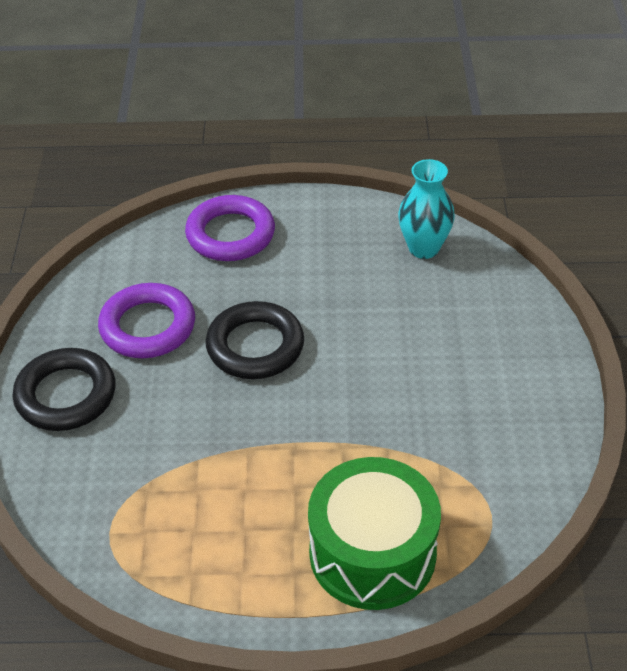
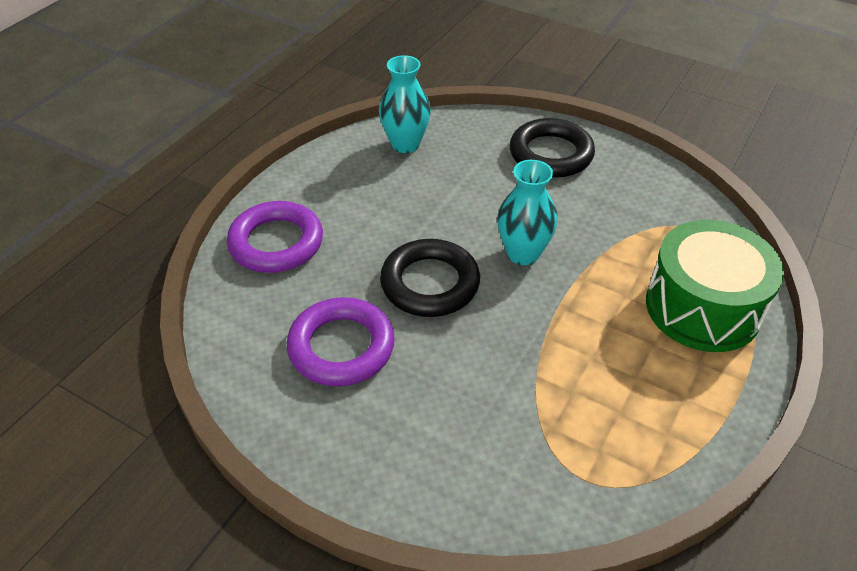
camera: 60 degrees left, 0 degrees up
(66, 395) = (380, 448): black ring -> black ring (551, 154)
(341, 391) = (523, 253): none -> turquoise vase

